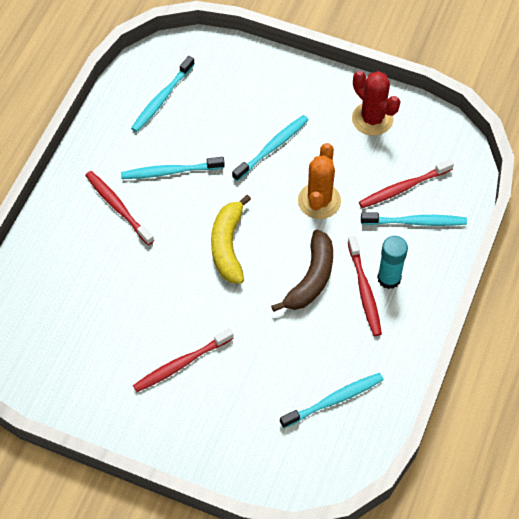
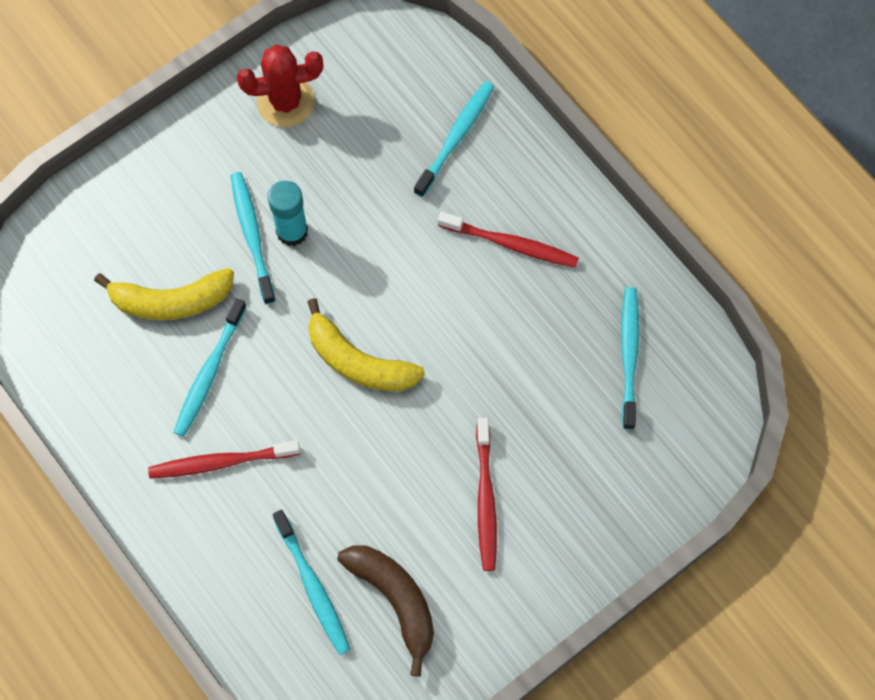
camera: 60 degrees left, 10 degrees up
(161, 99) = (92, 326): turquoise toothbrush -> turquoise toothbrush (313, 587)
(203, 128) = (171, 301): none -> yellow banana
(311, 278) = (460, 292): brown banana -> brown banana (395, 600)
(319, 201) = (361, 225): orange cactus -> none
(389, 278) = (511, 209): turquoise glue stick -> turquoise glue stick (292, 231)
(403, 188) = (402, 124): red toothbrush -> none

